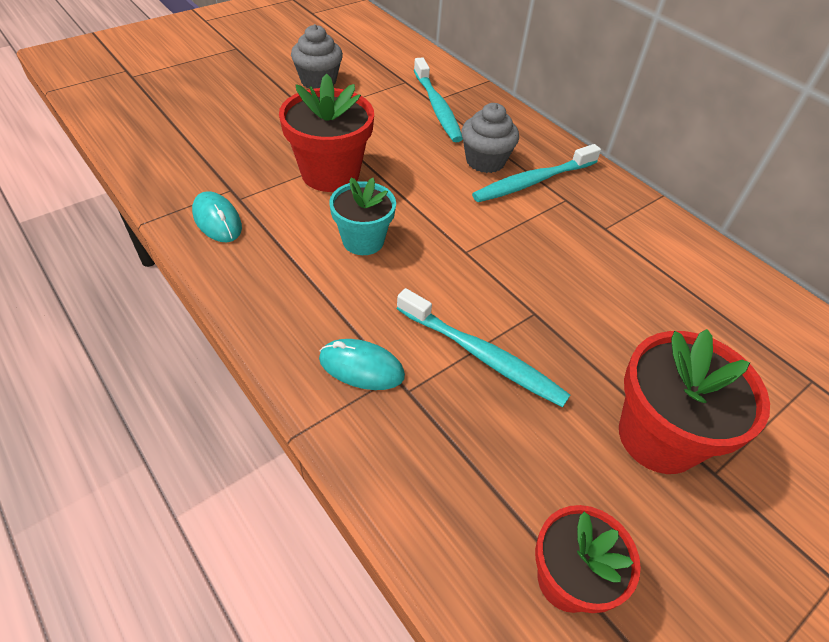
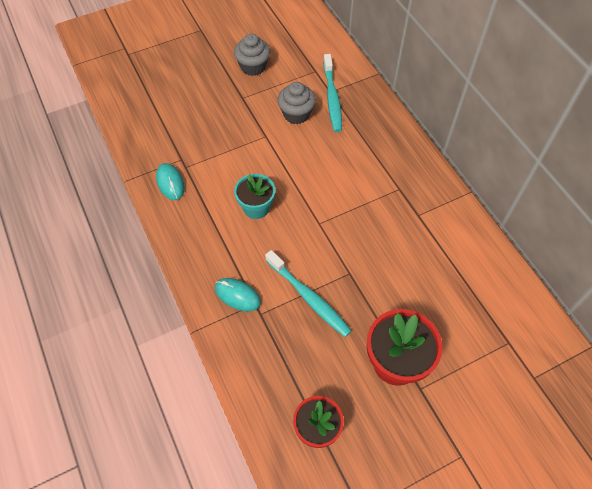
camera: 15 degrees right, 10 degrees up
(330, 173) = (246, 152): red flower pot -> none
(485, 161) = (353, 150): grey cupcake -> grey cupcake (296, 114)
(533, 181) = (381, 171): turquoise toothbrush -> none

